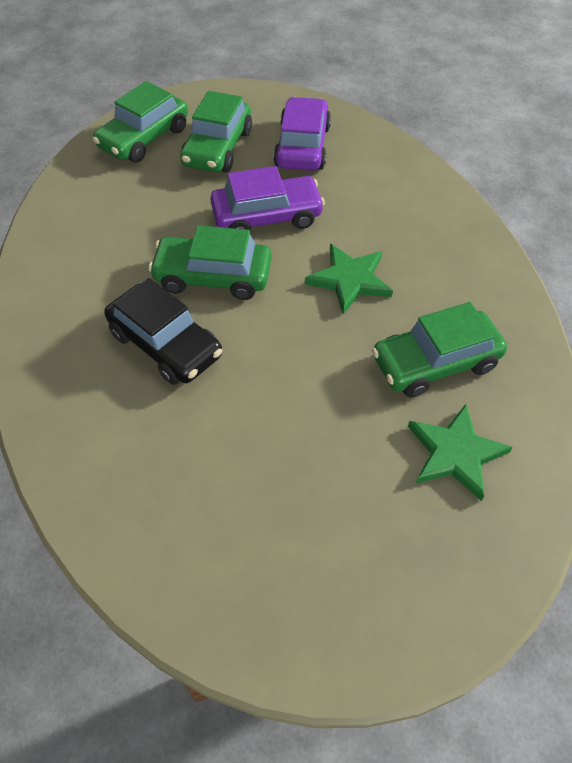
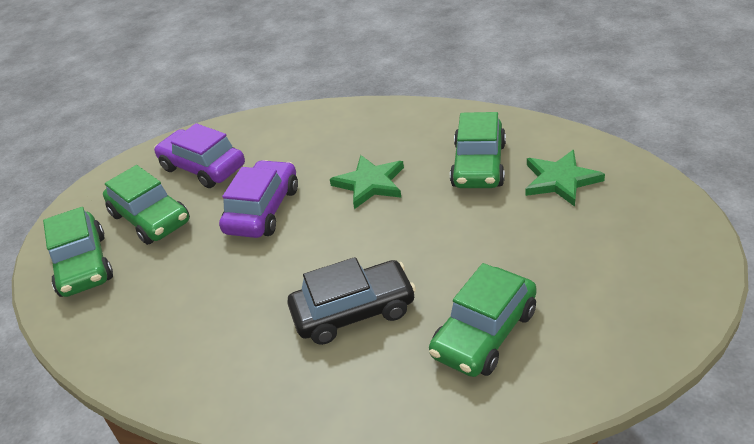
camera: 55 degrees left, 15 degrees down
(213, 277) = (302, 261): green car -> green car (484, 333)

